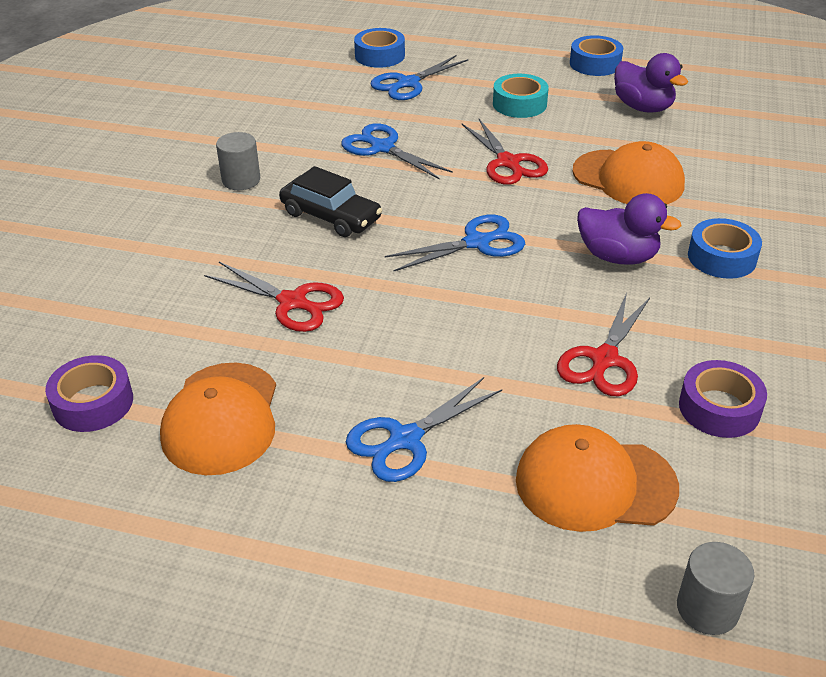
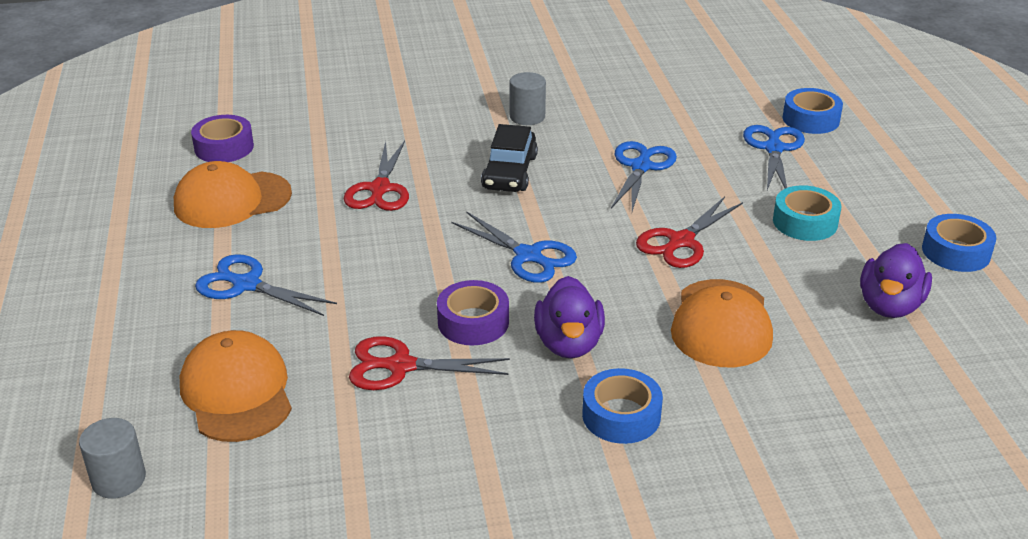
camera: 65 degrees right, 5 degrees down
(408, 83) = (773, 149): blue scissors -> blue scissors turned 75 degrees clockwise
(719, 408) = (369, 450): purple tape -> purple tape (473, 322)

